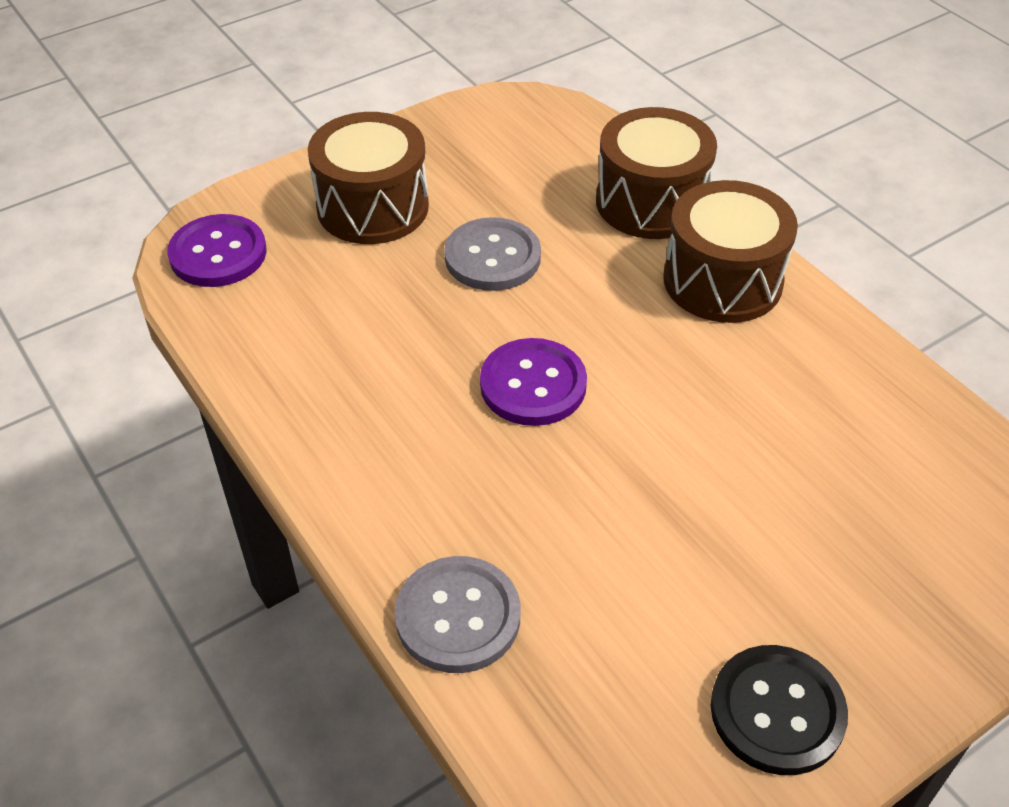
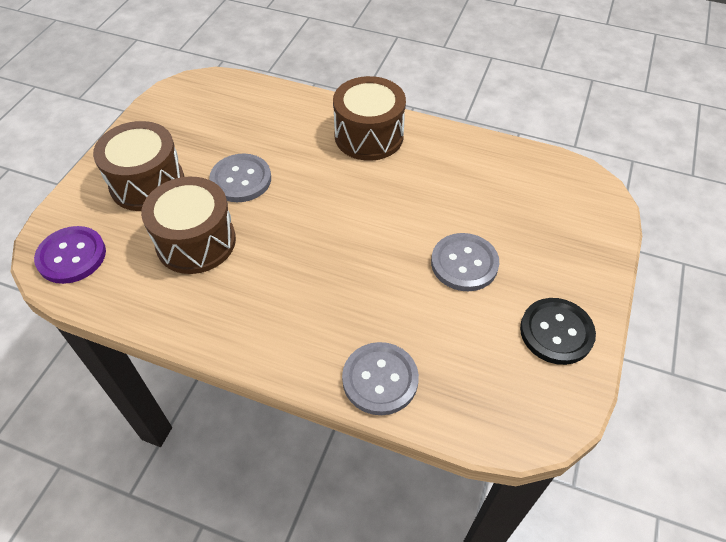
camera: 35 degrees left, 5 degrees up
(533, 385) = (319, 237): purple button -> none
(651, 202) = (301, 111): brown drum -> brown drum (196, 242)
(715, 531) = (464, 263): none -> grey button

